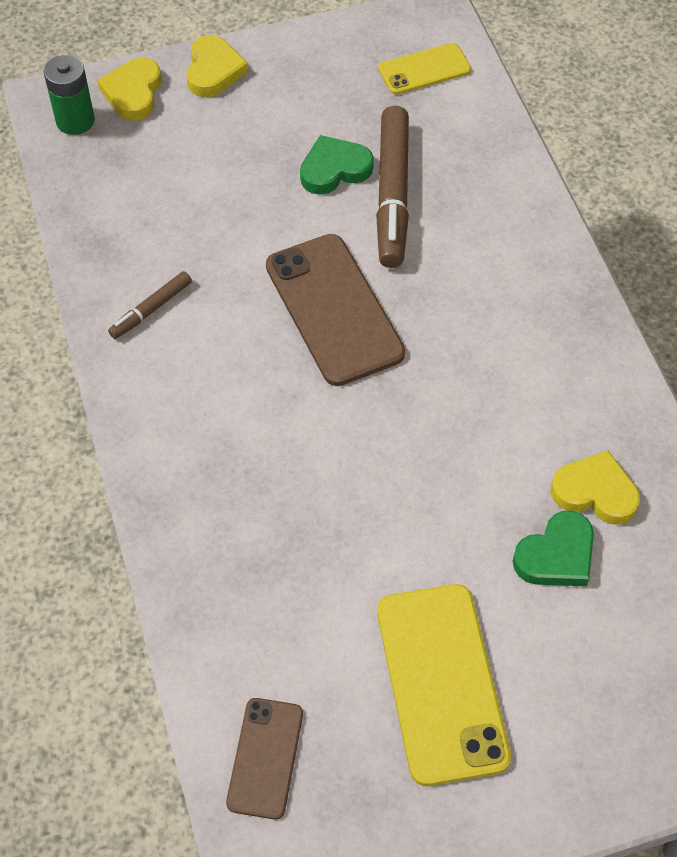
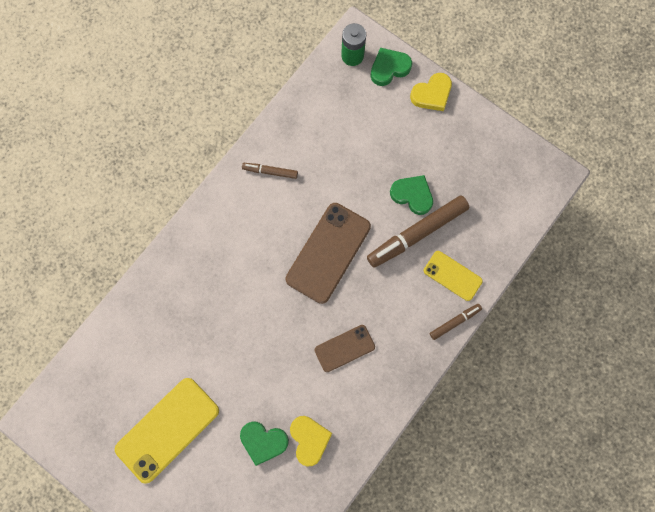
camera: 55 degrees right, 20 degrees up
(133, 93) = (389, 68): yellow heart -> green heart
(265, 758) = (88, 378): brown phone -> brown phone (344, 348)
(424, 69) = (511, 194): yellow phone -> yellow phone (452, 275)
(550, 224) = (454, 321): none -> brown marker

